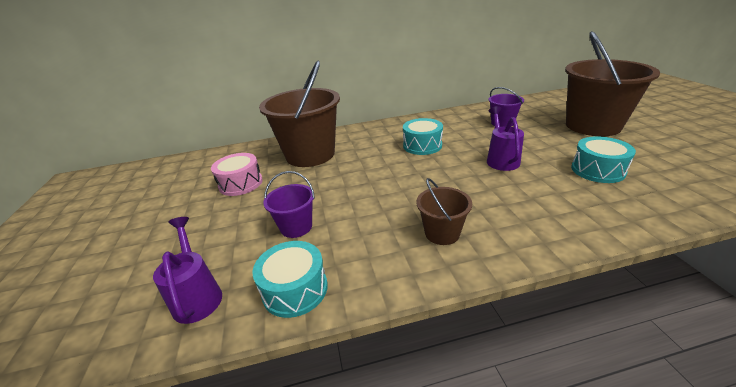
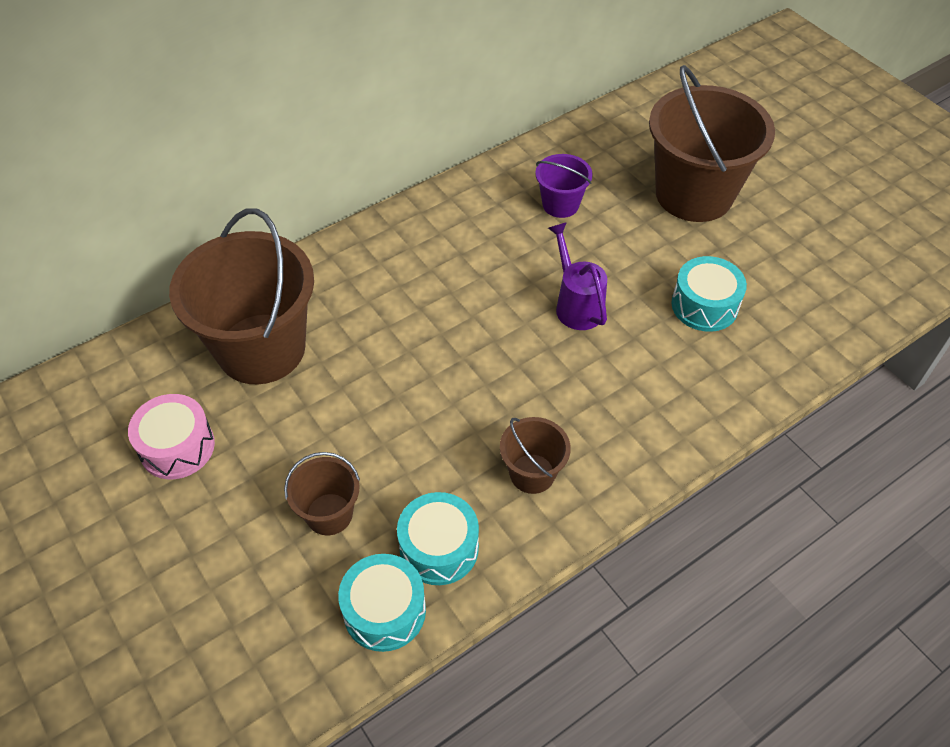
camera: 25 degrees left, 20 degrees up
(197, 296) = (262, 659): purple watering can -> none
(296, 227) = (329, 514): purple bucket -> brown bucket
(422, 145) = (447, 289): turquoise drum -> turquoise drum (439, 548)

